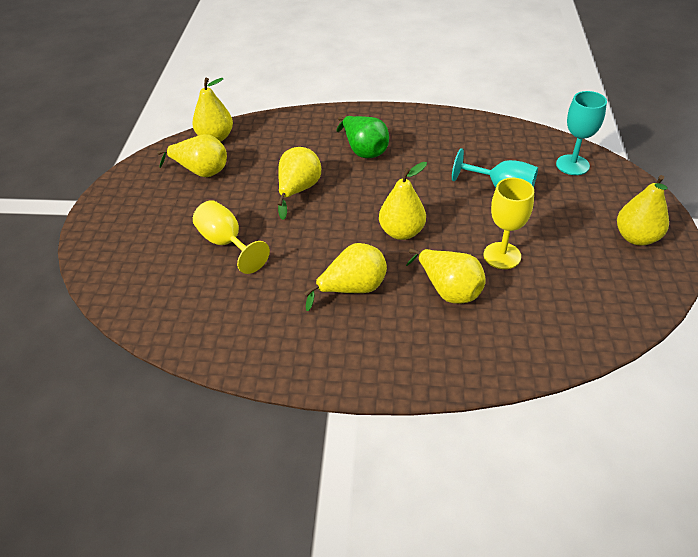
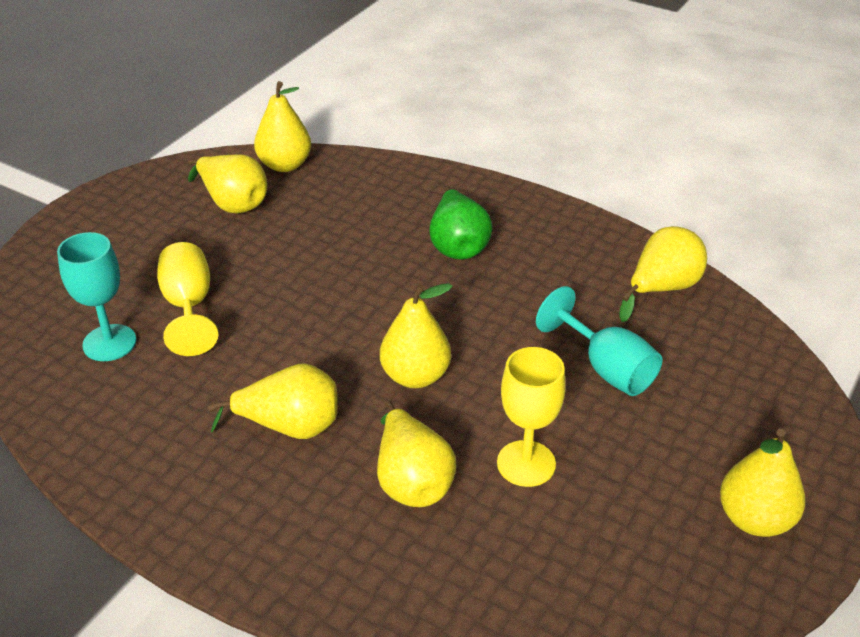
camera: 25 degrees right, 5 degrees down
(298, 190) = (329, 270): yellow pear -> yellow pear (661, 289)
(572, 165) = (746, 372): turquoise goblet -> turquoise goblet (109, 343)

